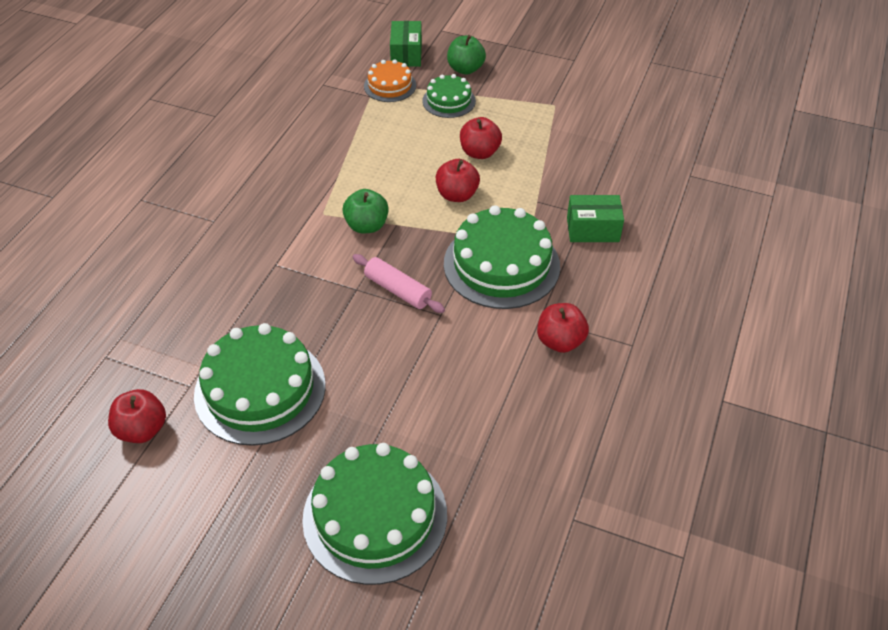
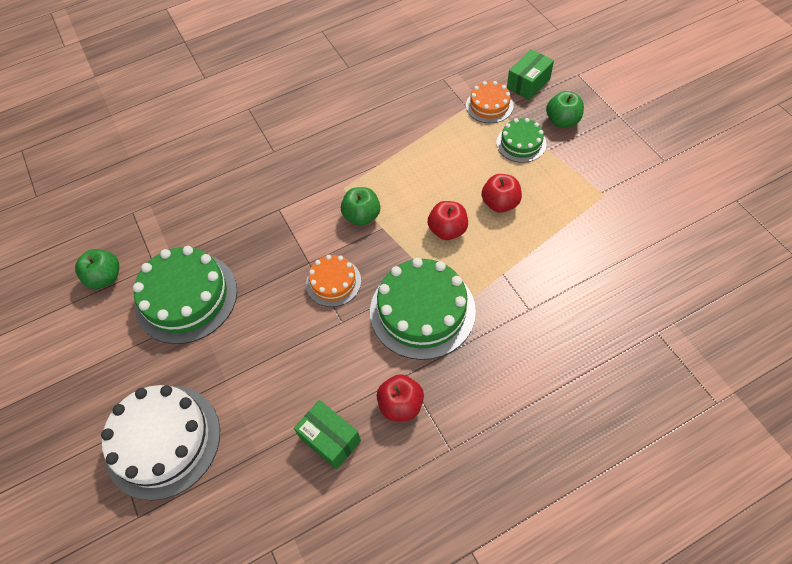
camera: 45 degrees right, 10 degrees up
(142, 429) = (105, 277): red apple -> green apple
(375, 516) = (163, 440): green cake -> white cake
(398, 290) = (333, 282): pink rolling pin -> orange cake
(592, 229) = (521, 328): green box -> green box (330, 439)

